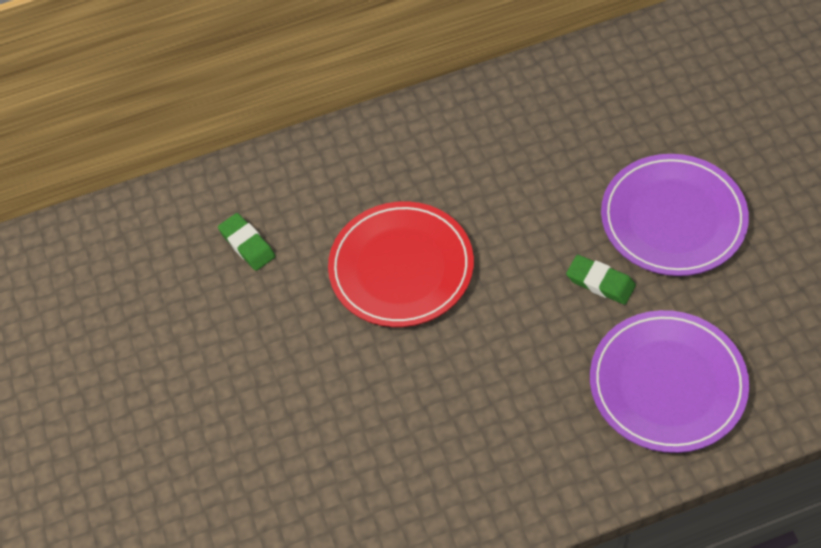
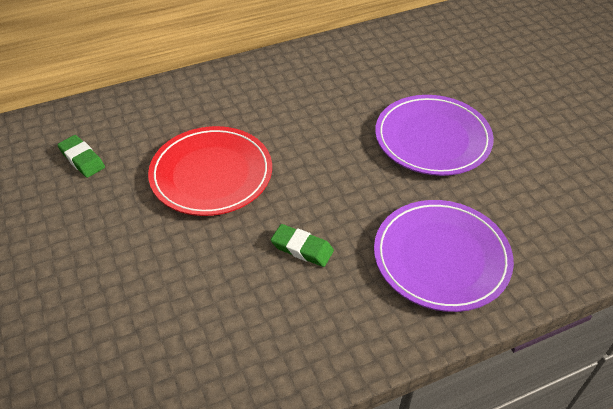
camera: 10 degrees left, 10 degrees down
(600, 282) = (378, 183): green eraser -> green eraser (302, 248)

